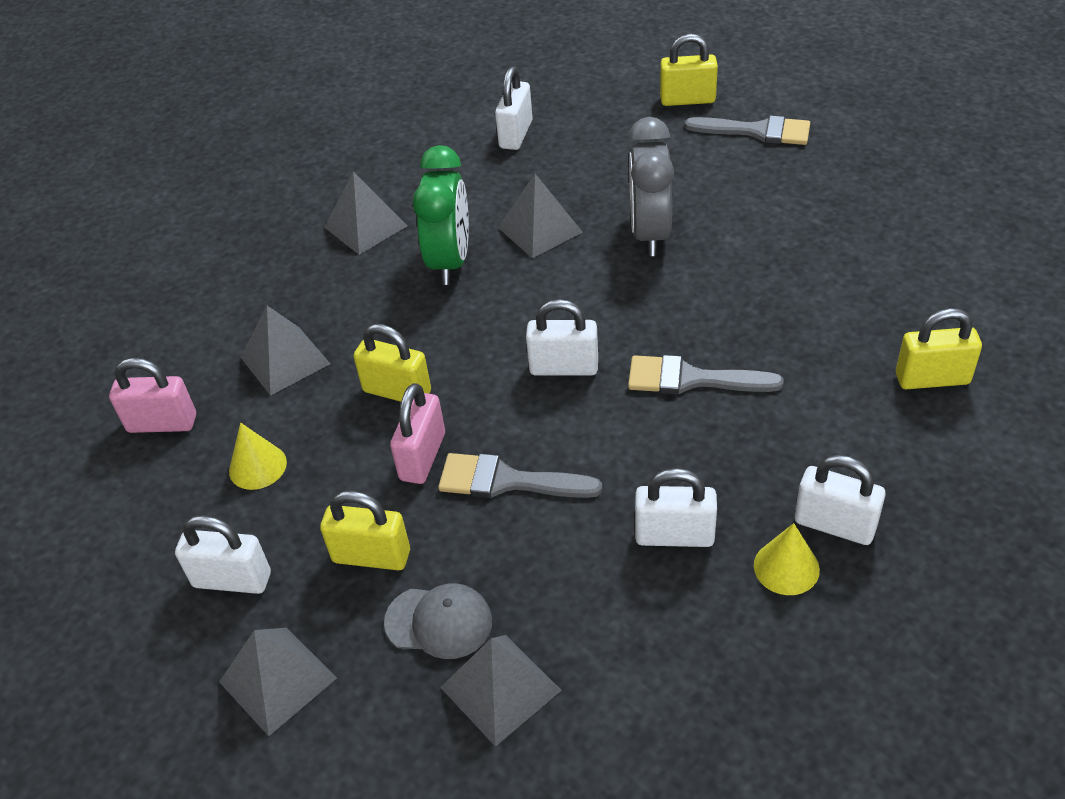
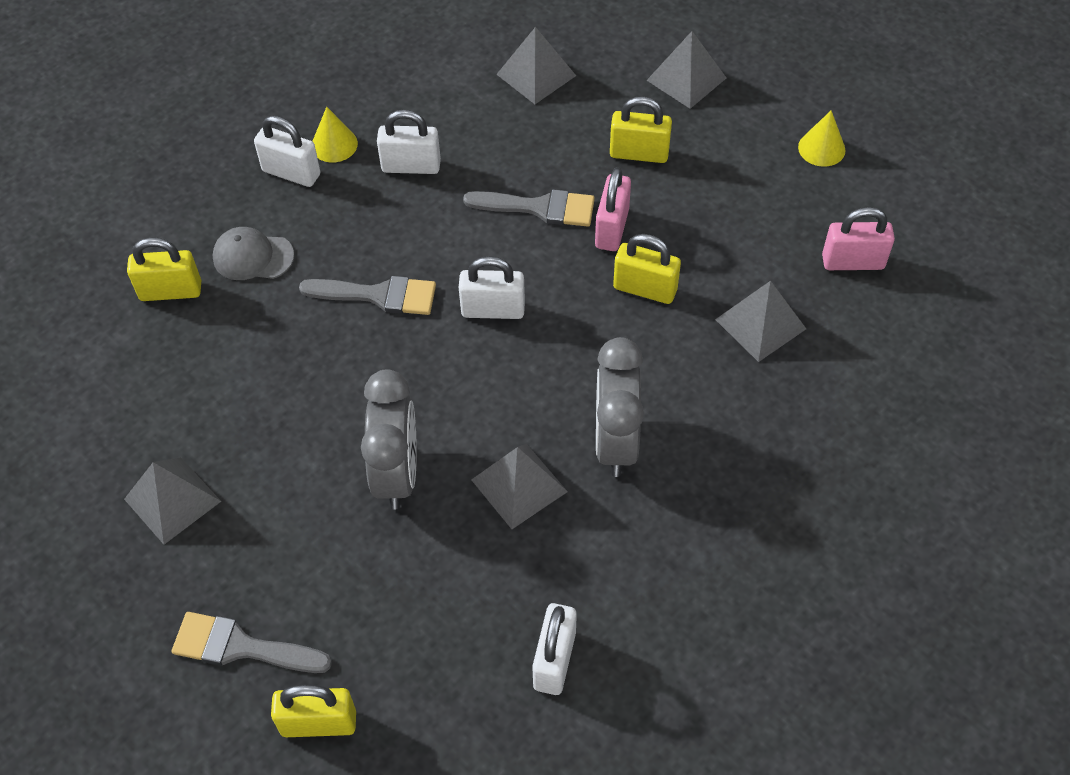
camera: 175 degrees right, 10 degrees up
(232, 579) = (740, 138): white padlock -> none
(257, 466) = (751, 222): yellow cone -> yellow cone (821, 148)
(366, 226) = (721, 499): grey pyramid -> grey pyramid (172, 500)
(439, 622) = (582, 112): grey cap -> grey cap (253, 257)
(450, 261) = (615, 442): green clock -> grey clock

